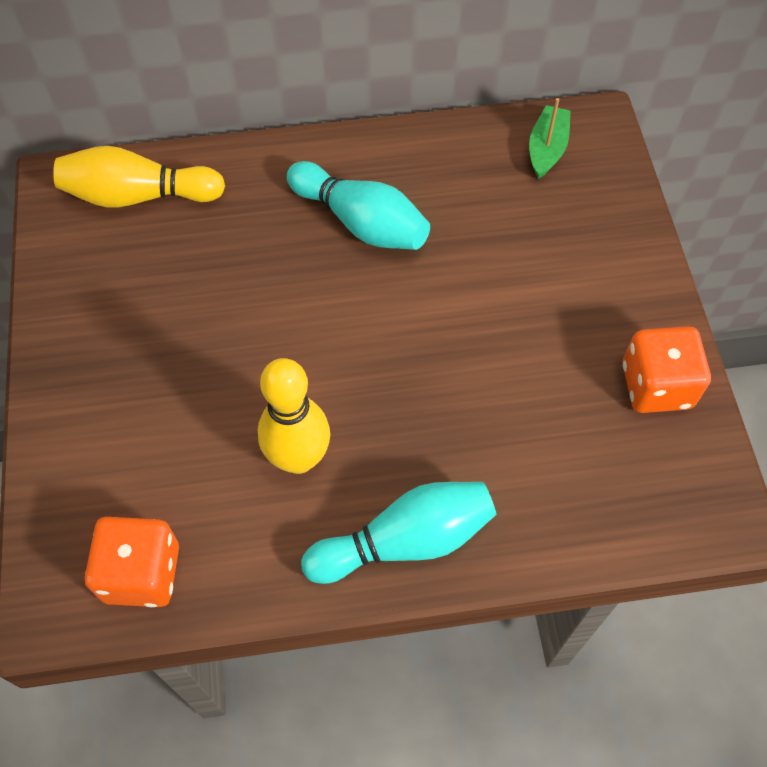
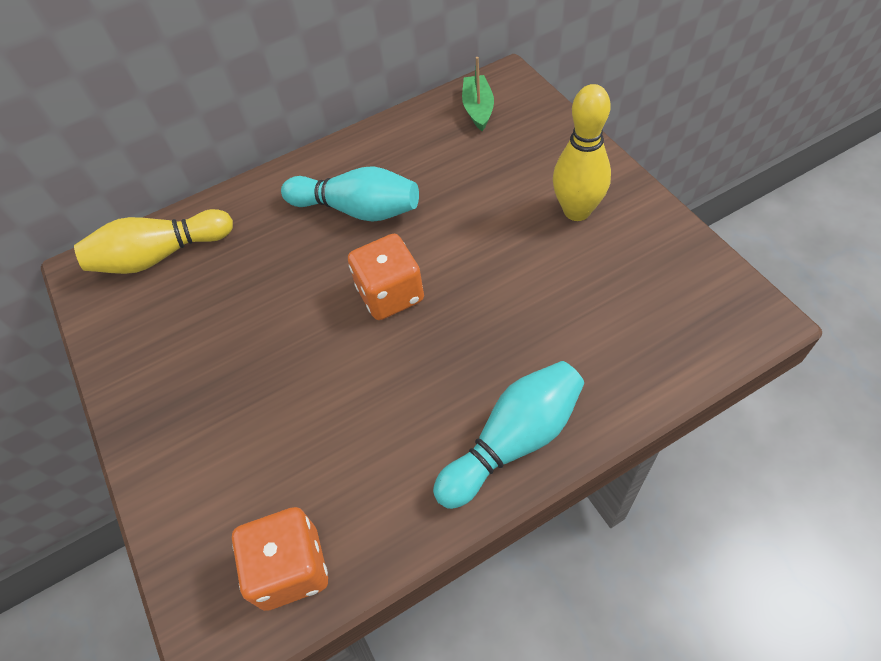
camera: 15 degrees left, 5 degrees down
(298, 458) = (389, 410): yellow bowling pin -> yellow bowling pin (577, 211)
(656, 386) = (650, 242): orange dice -> orange dice (390, 294)

